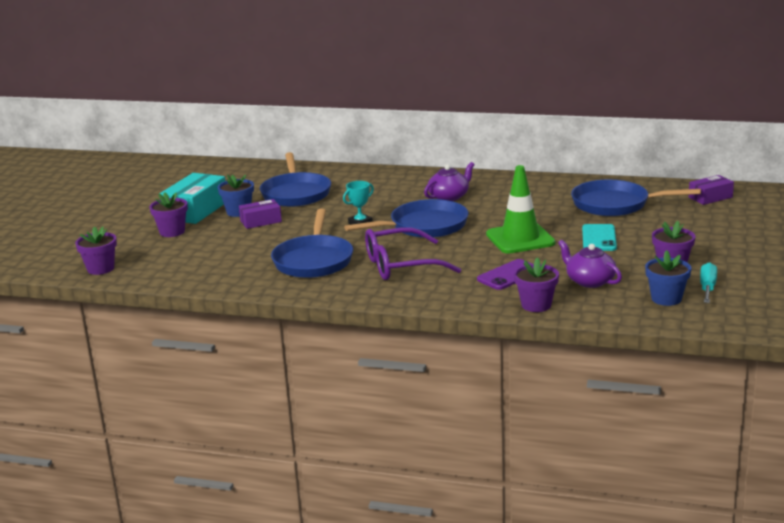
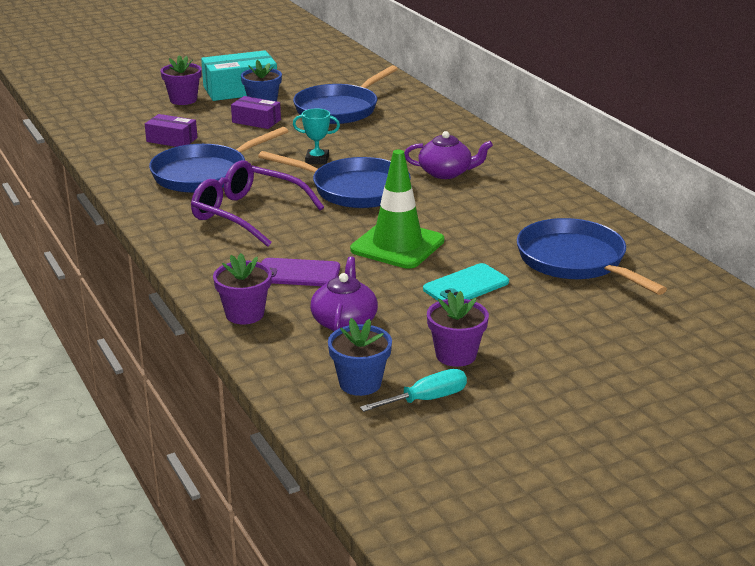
camera: 45 degrees right, 5 degrees up
(100, 269) = (77, 106): purple flower pot -> none
(710, 197) = (699, 310): purple box -> purple box (172, 140)

